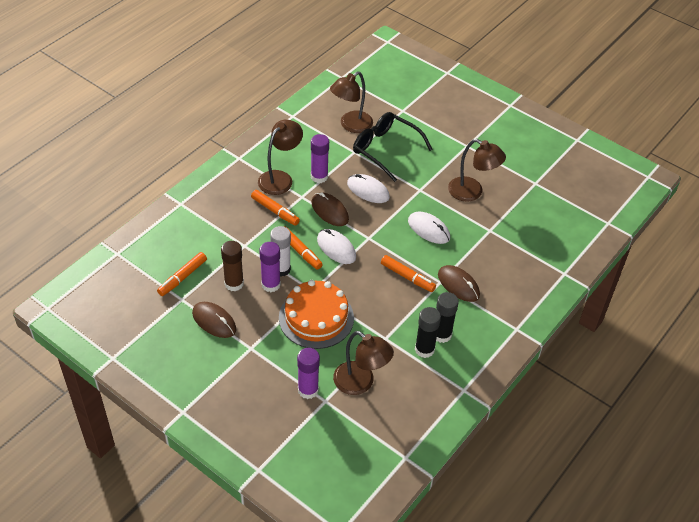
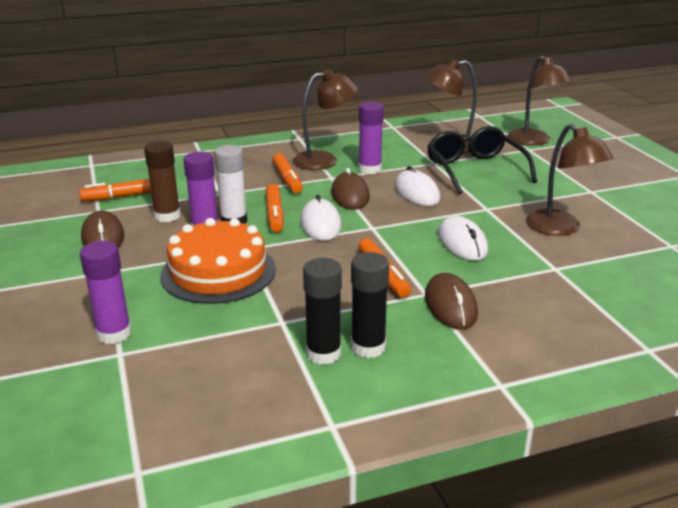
camera: 35 degrees right, 20 degrees down
(360, 383) = (189, 354): brown lamp -> brown lamp (533, 141)

